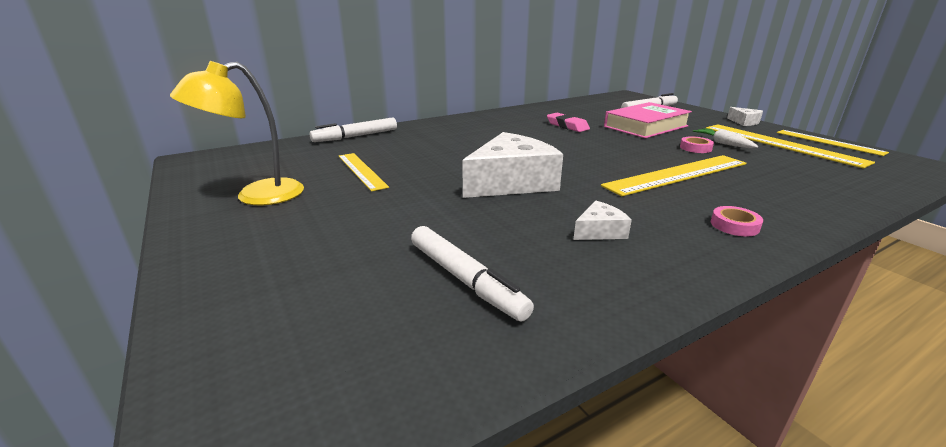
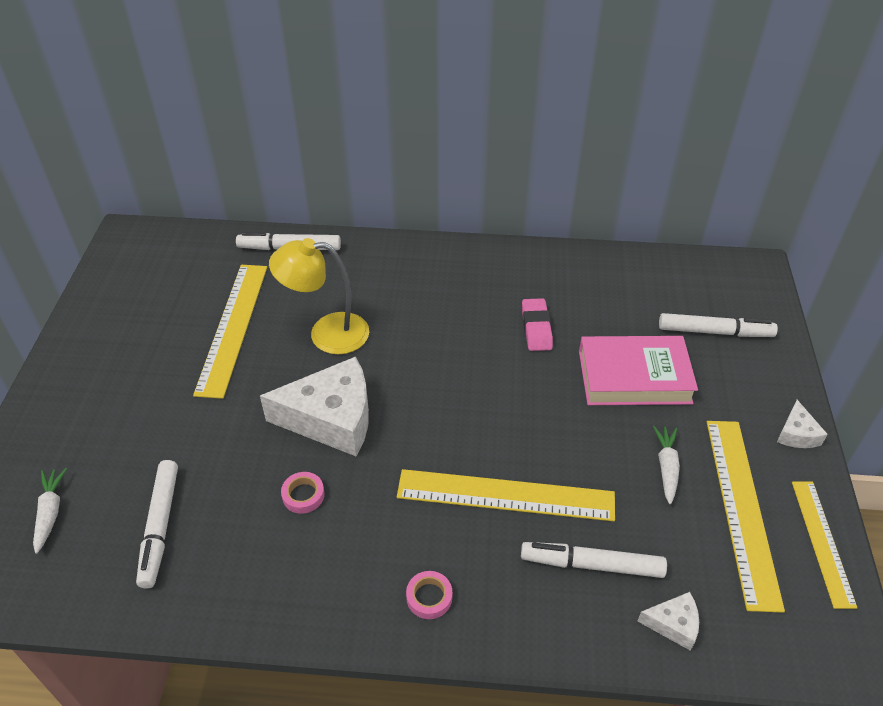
camera: 35 degrees right, 20 degrees up
(256, 196) = (126, 331): yellow lamp -> yellow lamp (326, 333)
(316, 323) = (50, 512): none -> white carrot
(361, 171) = (233, 327): yellow ruler -> yellow ruler, size x1.58
(599, 231) = (311, 533): white cheese -> white cheese (673, 624)
(695, 148) = (613, 458): pink tape -> pink tape (303, 495)
(774, 180) = (592, 565): none -> white marker

